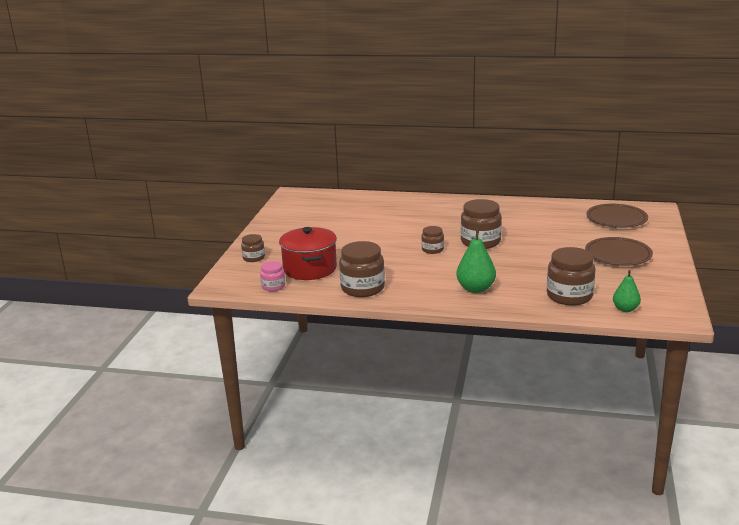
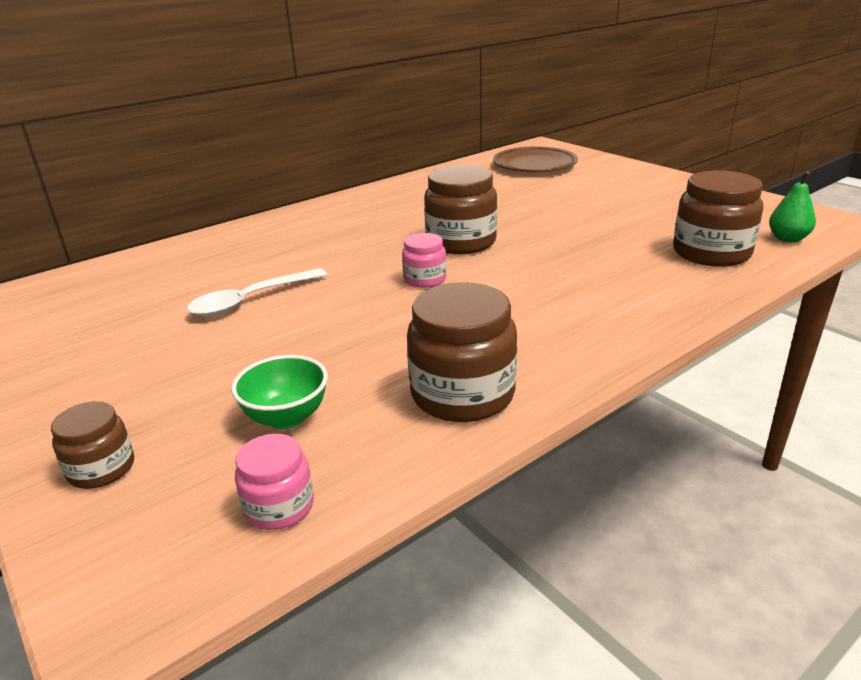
camera: 50 degrees left, 5 degrees up
(310, 269) = (286, 417): red pot -> green bowl
(364, 229) = (250, 300): none -> white spoon
(432, 249) = (425, 279): brown jar -> pink jar
(475, 289) = (608, 300): green pear -> none
(618, 255) = (629, 194): brown plate -> none

